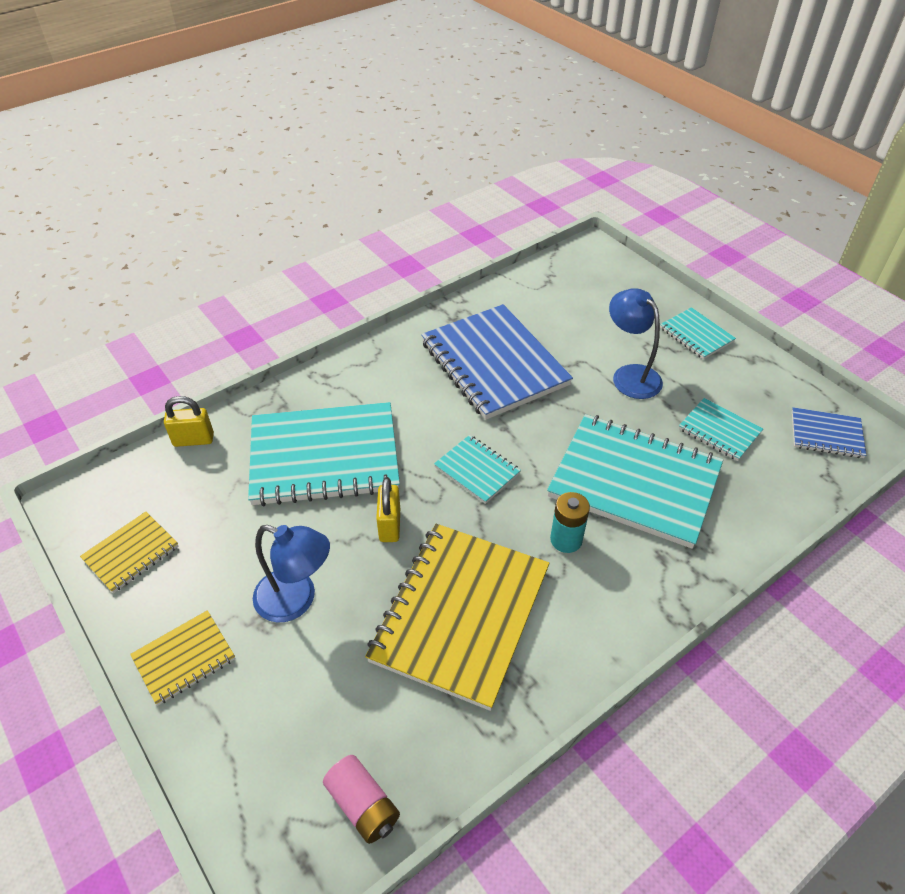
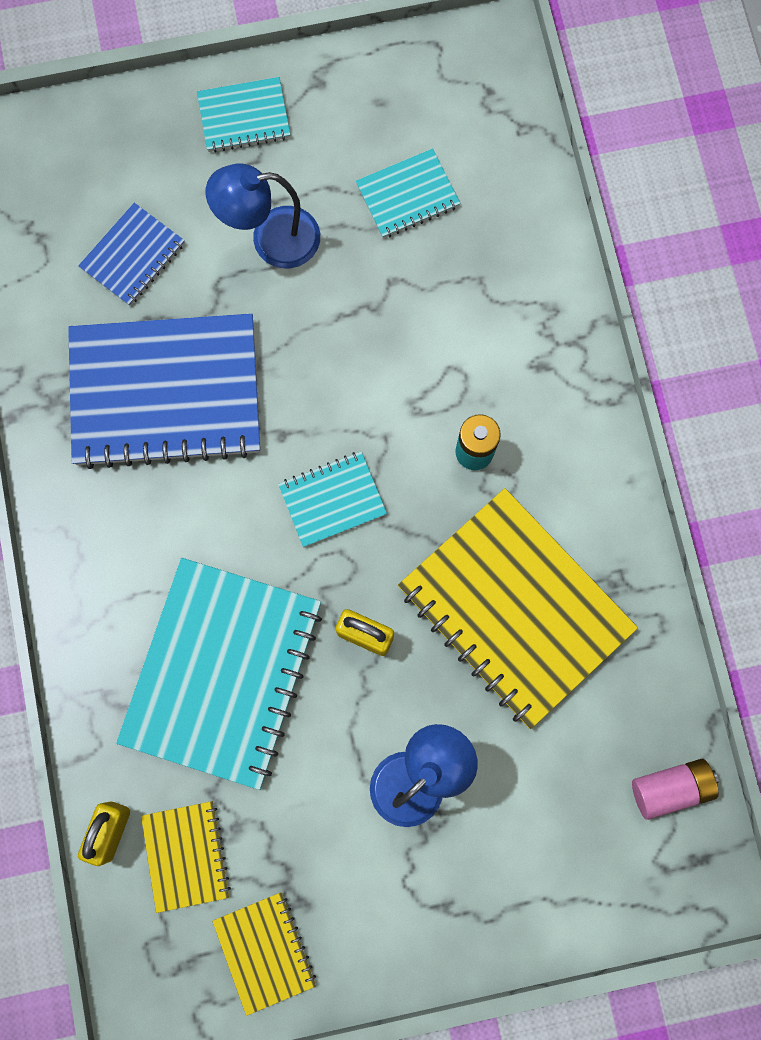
camera: 65 degrees left, 30 degrees up
(184, 658) = (438, 921): yellow notebook -> yellow notebook (186, 855)
(634, 482) = (433, 334): turquoise notebook -> none
(826, 434) = (469, 86): blue notebook -> blue notebook (133, 256)

